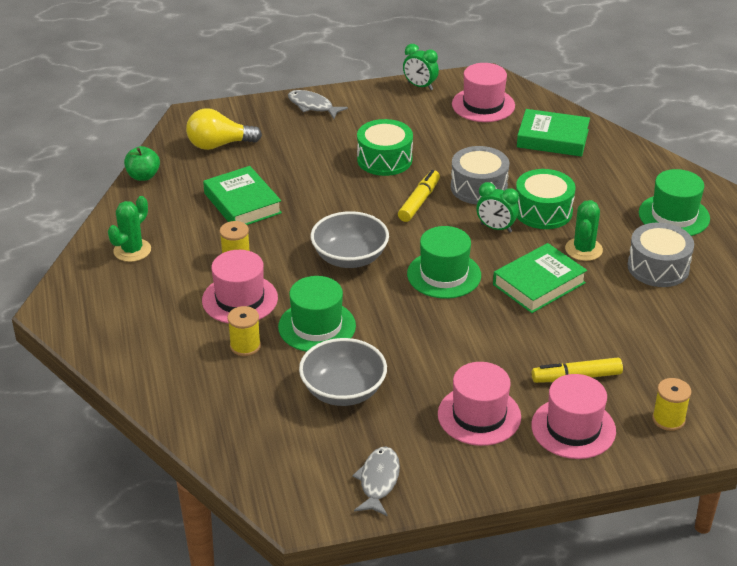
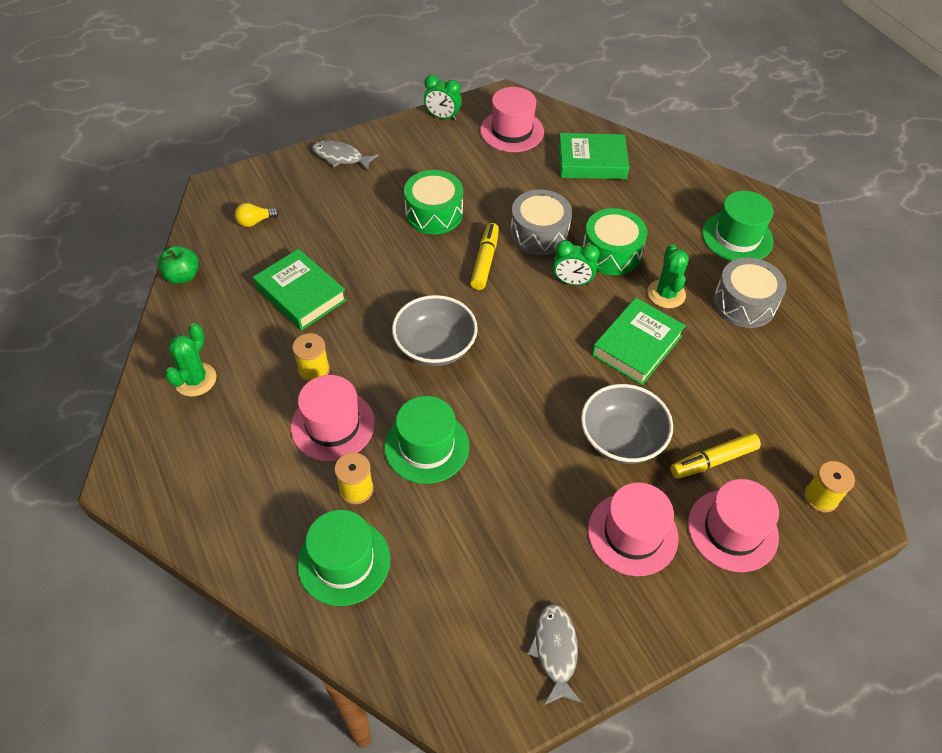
camera: 15 degrees left, 15 degrees up
(219, 145) = (255, 221): yellow light bulb -> yellow light bulb, size x0.54
(343, 391) = (480, 530): grey bowl -> grey bowl (621, 439)
(444, 275) = (538, 351): green hat -> green hat (344, 561)

